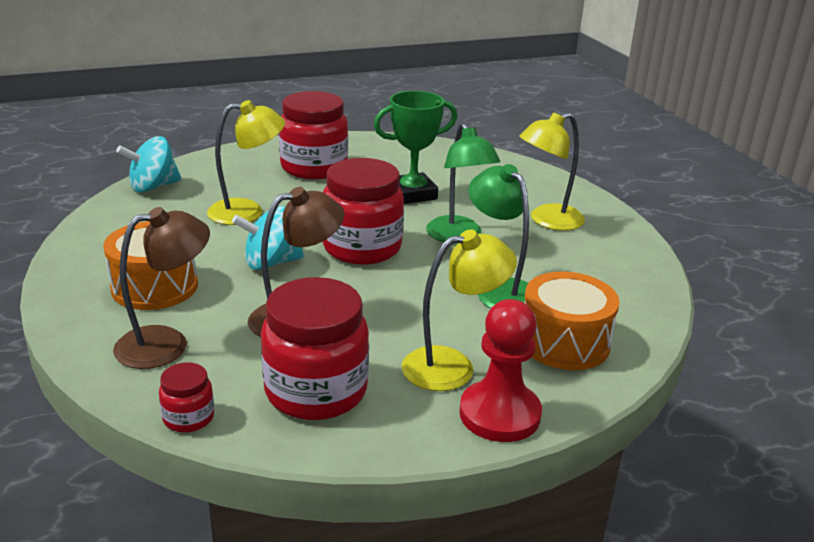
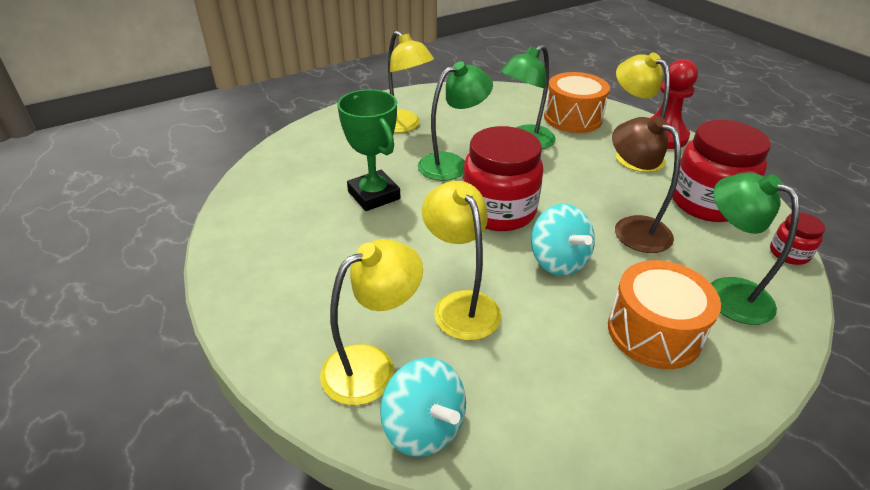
camera: 100 degrees left, 10 degrees up
(166, 344) = (726, 292): brown lamp -> green lamp
(213, 177) = (372, 366): none -> yellow lamp
(314, 167) = (321, 275): red jar -> none

